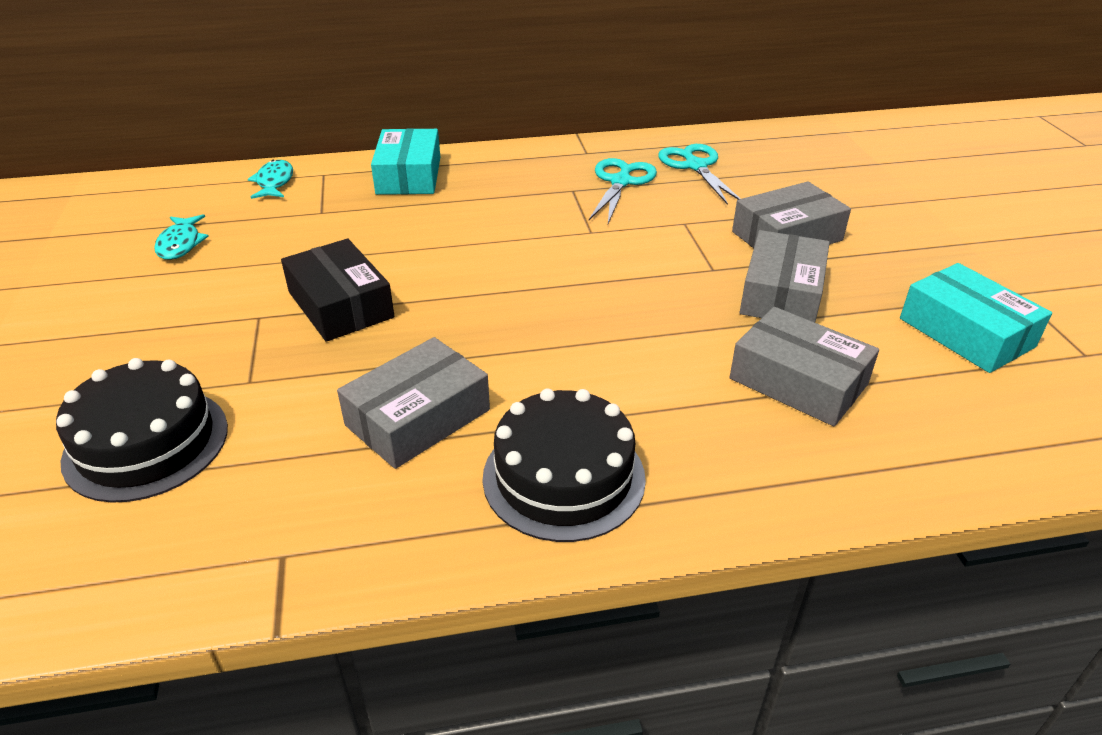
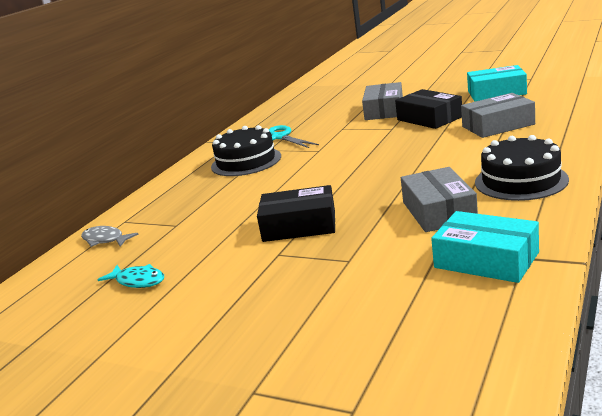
camera: 50 degrees left, 15 degrees down
(146, 443) = (378, 299): black cake -> black cake (246, 161)
(274, 182) = (105, 240): turquoise fish -> grey fish
(409, 175) = (175, 193): turquoise box -> turquoise box (486, 260)
(695, 166) = (291, 119): turquoise scissors -> none
(781, 293) = (429, 118): grey box -> black box

